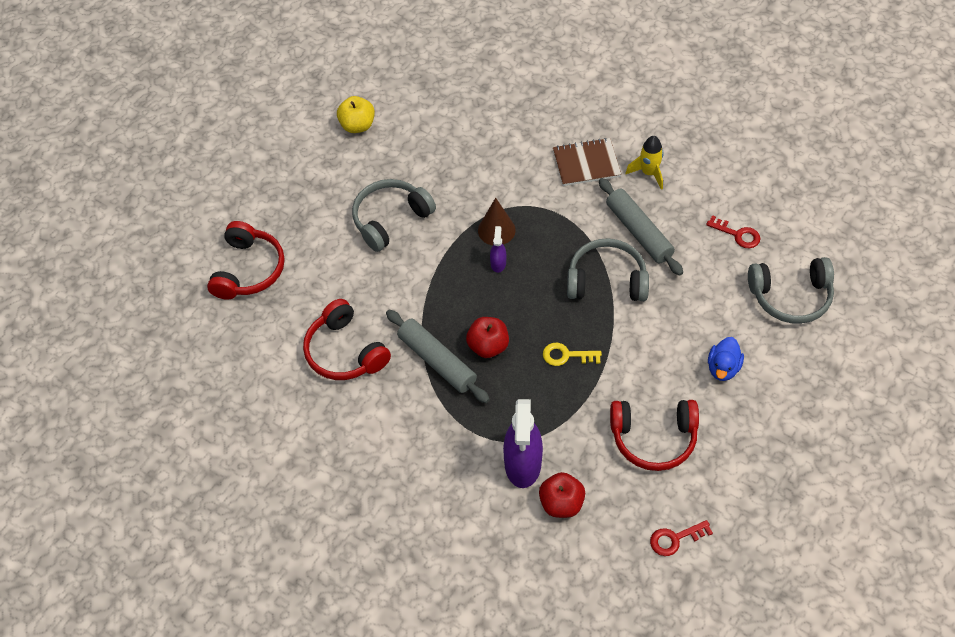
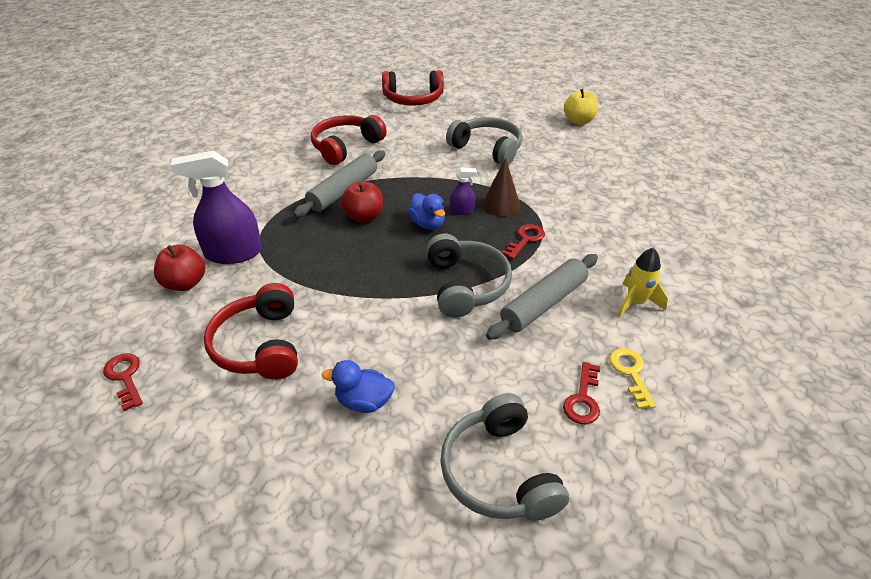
camera: 75 degrees right, 15 degrees down
(513, 294) = (428, 224): none -> blue duck
(554, 224) = (525, 240): none -> red key
(566, 355) = (361, 267): yellow key -> yellow key (630, 373)
(586, 163) = (619, 253): brown notebook -> none

